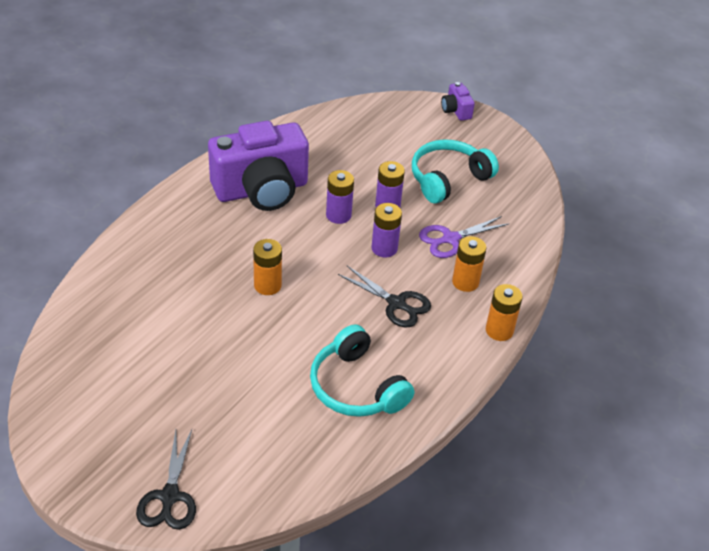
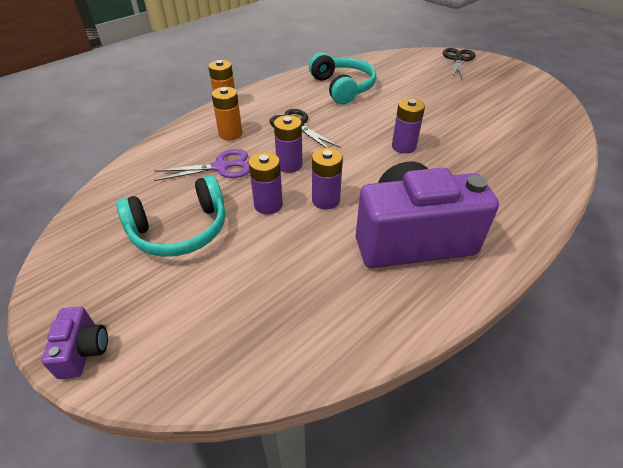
camera: 165 degrees left, 0 degrees up
(267, 285) = (403, 146): orange battery -> purple battery

